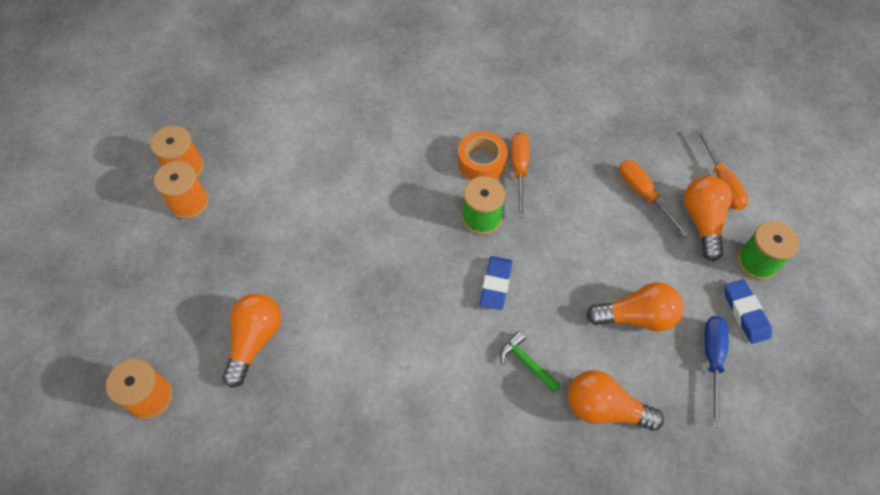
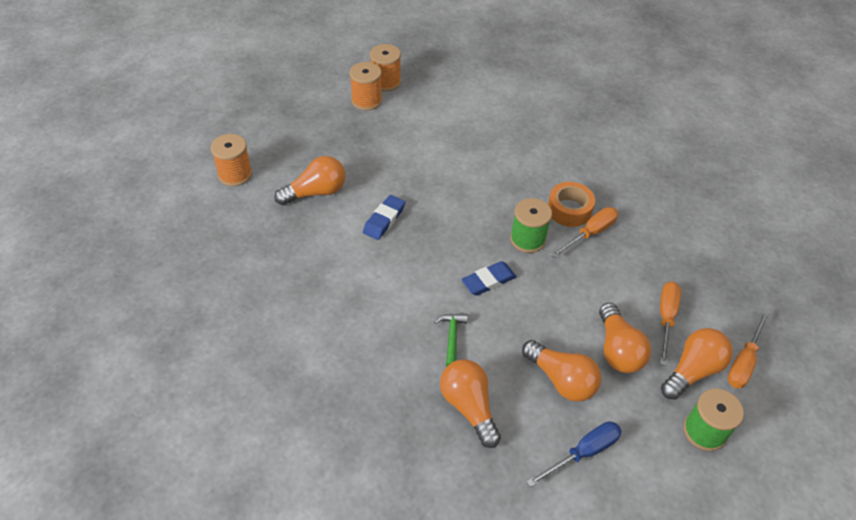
camera: 45 degrees right, 10 degrees down
(643, 252) = (617, 349): none -> orange light bulb
(745, 313) = (649, 451): blue eraser -> blue eraser (384, 220)

